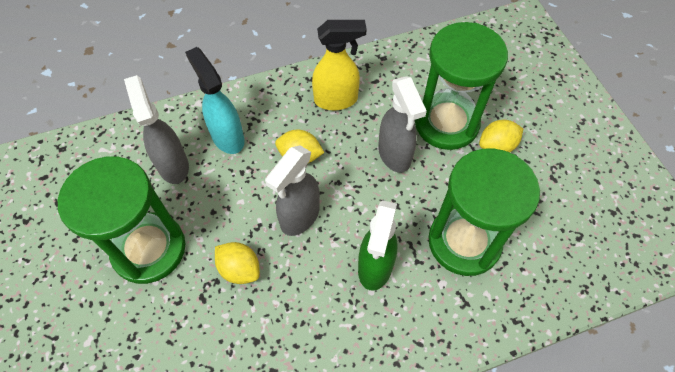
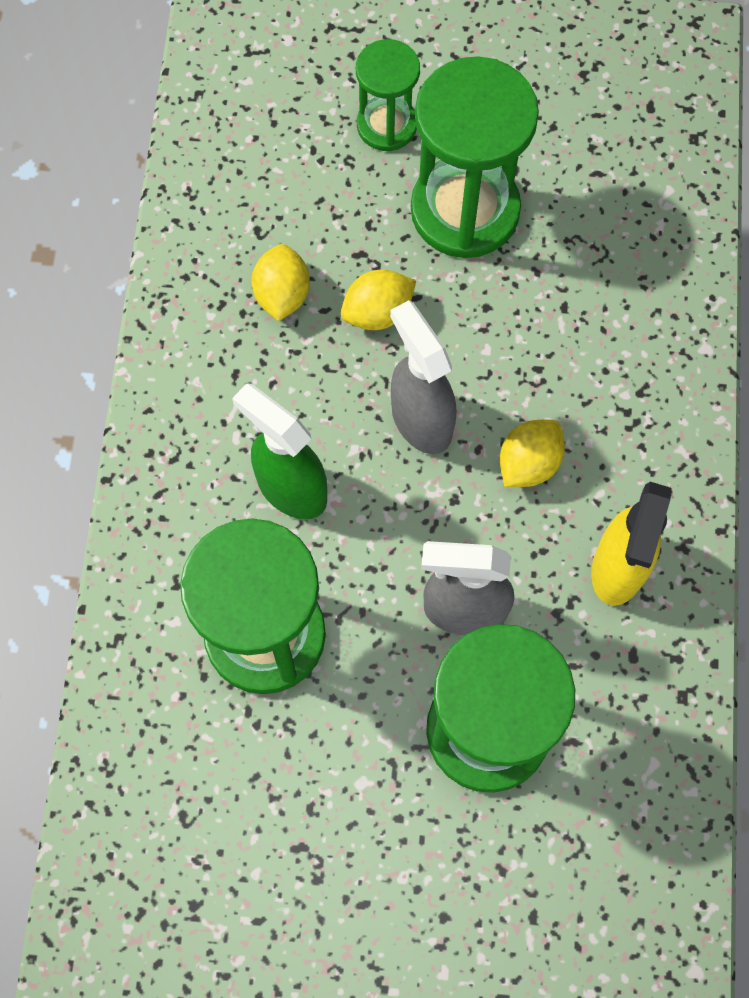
camera: 115 degrees right, 10 degrees up
(95, 324) = (387, 125): none -> green hourglass
(173, 165) = (595, 278): grey spray bottle -> none
(227, 137) = (614, 370): turquoise spray bottle -> none
(496, 146) = (402, 789): yellow lemon -> yellow lemon (282, 294)

